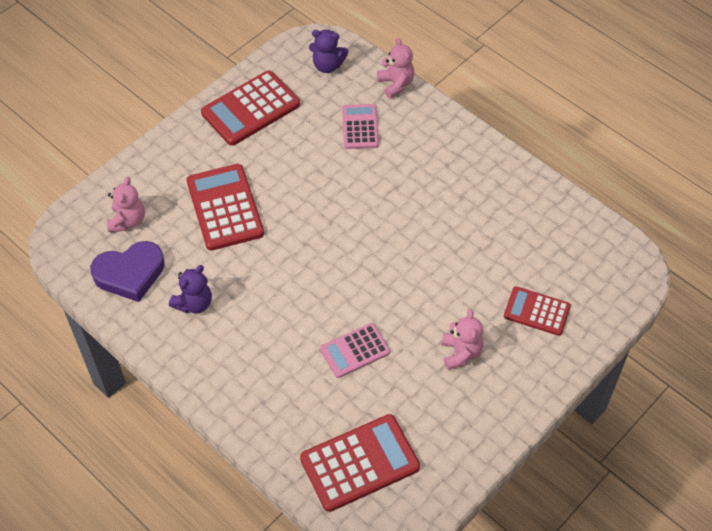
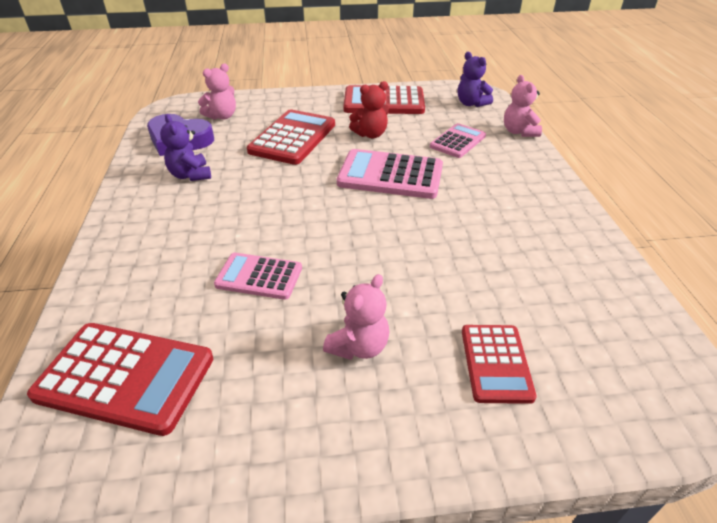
camera: 40 degrees right, 15 degrees down
(194, 303) = (190, 175): purple teddy bear -> purple teddy bear turned 75 degrees clockwise
(284, 162) = (370, 134): none -> red teddy bear
(346, 201) = (390, 175): none -> pink calculator
(396, 84) = (519, 132): pink teddy bear -> pink teddy bear turned 150 degrees clockwise
(537, 311) = (496, 363): red calculator -> red calculator turned 150 degrees counterclockwise

